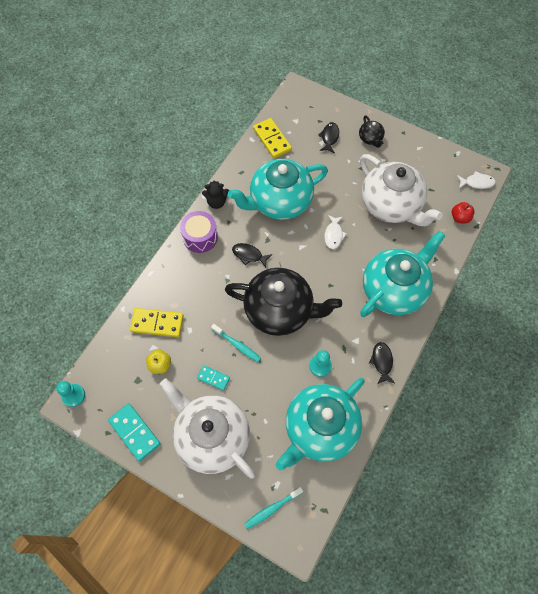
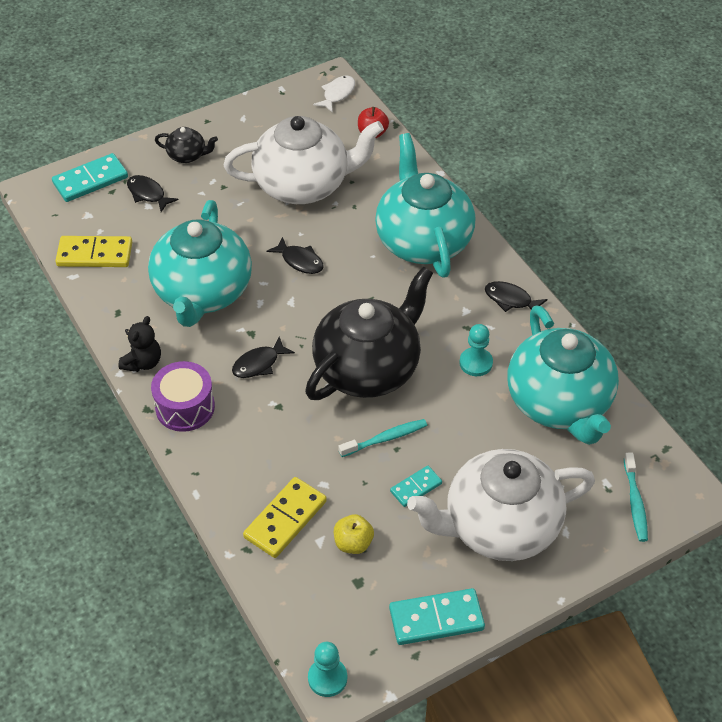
camera: 60 degrees left, 15 degrees down
(320, 107) = (90, 180): none -> turquoise domino
(333, 235) = (300, 261): white fish -> black fish

